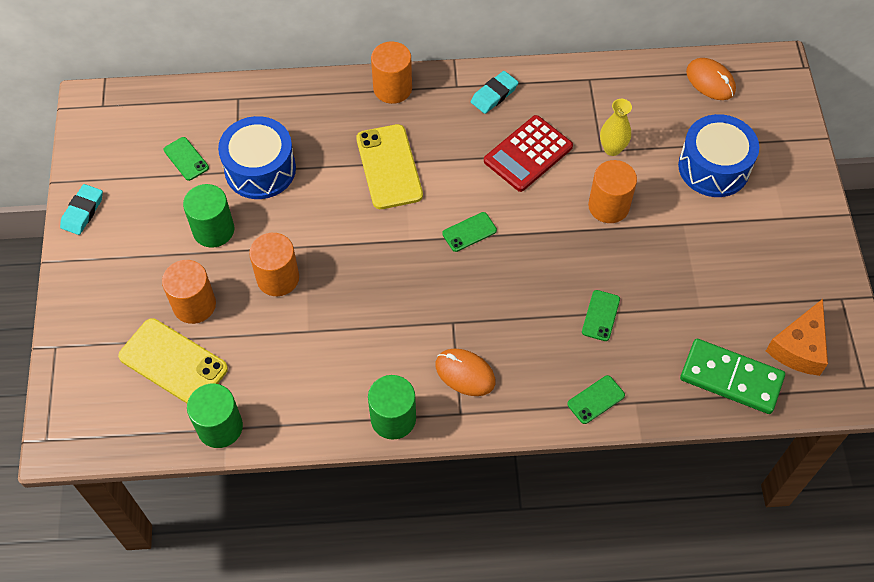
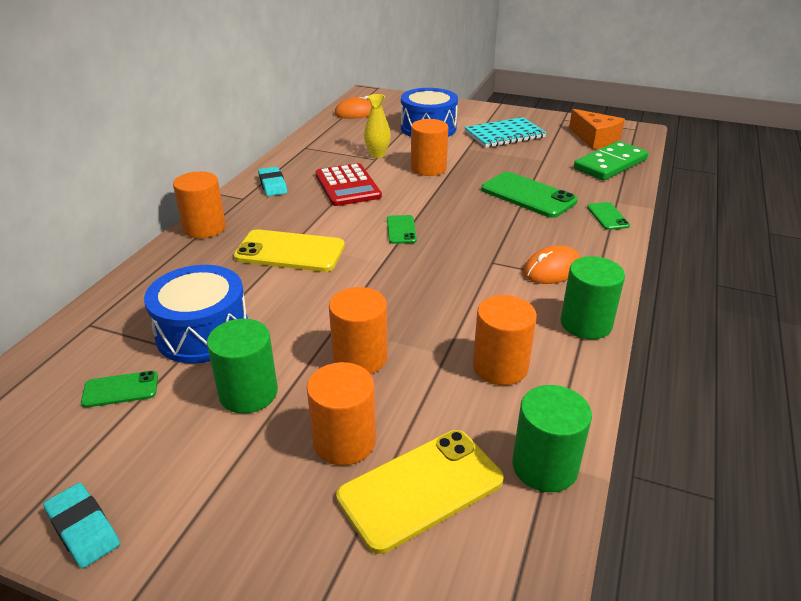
camera: 65 degrees left, 25 degrees down
(309, 372) = (500, 367): none -> orange cylinder
(600, 315) = (528, 195): green phone -> green phone, size x1.91
(746, 248) = (504, 135): none -> turquoise notebook

